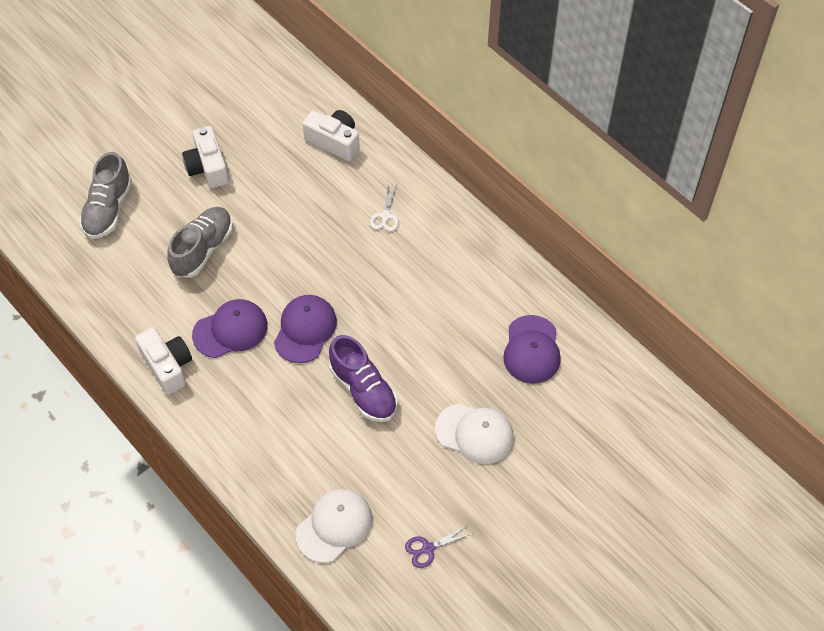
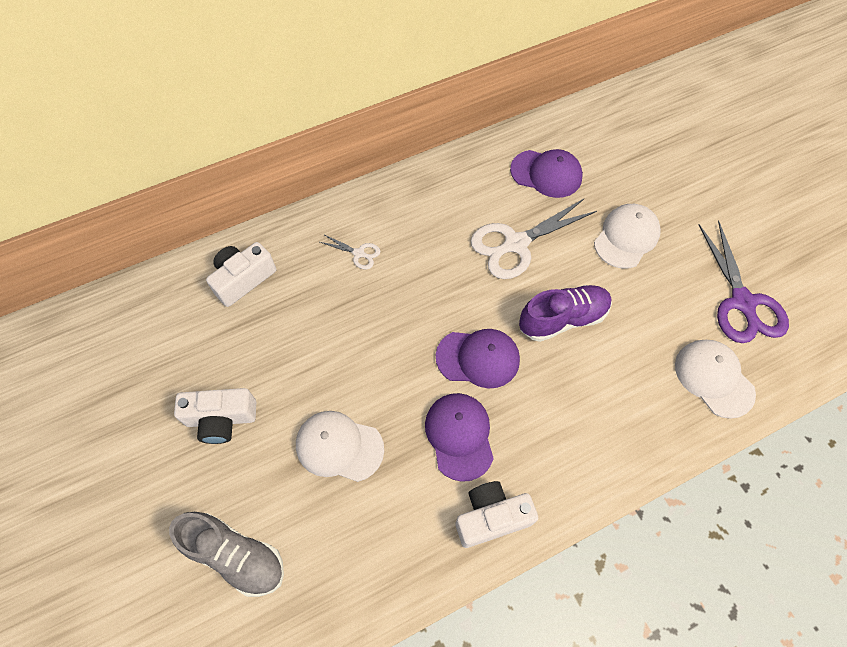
camera: 75 degrees left, 5 degrees up
(203, 249) = (339, 446): grey shoe -> white cap
(305, 330) = (478, 358): purple cap -> purple cap turned 150 degrees clockwise
(428, 548) = (742, 302): purple scissors -> purple scissors, size x2.15
(436, 338) = (516, 244): none -> white scissors

